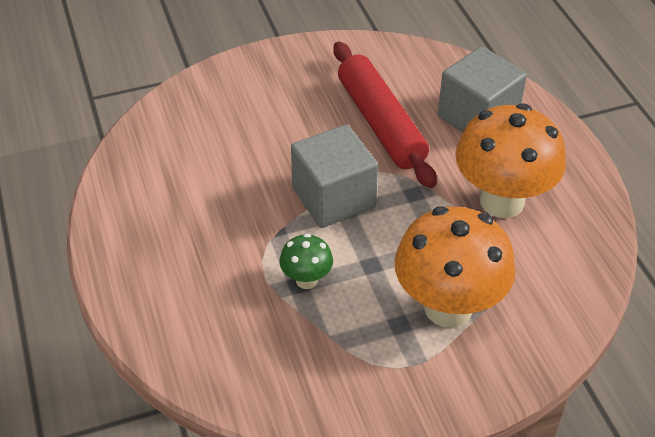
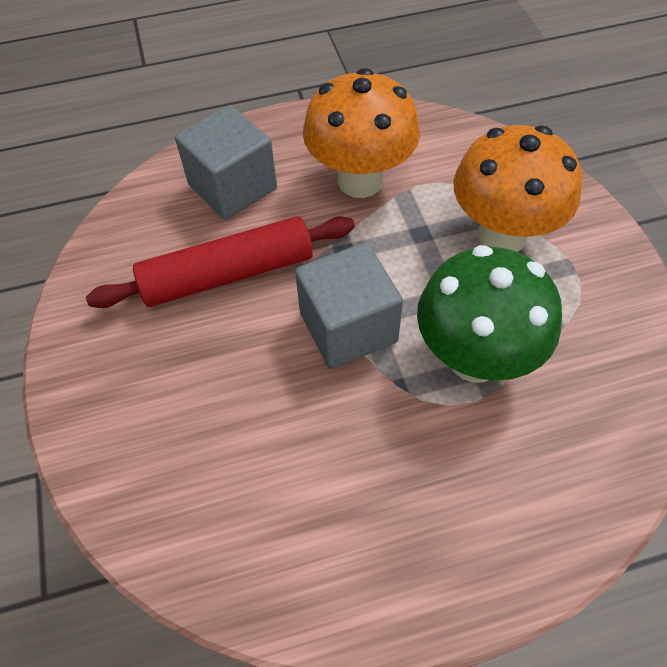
camera: 85 degrees left, 10 degrees up
(306, 280) = (475, 358): green mushroom -> green mushroom, size x2.13

